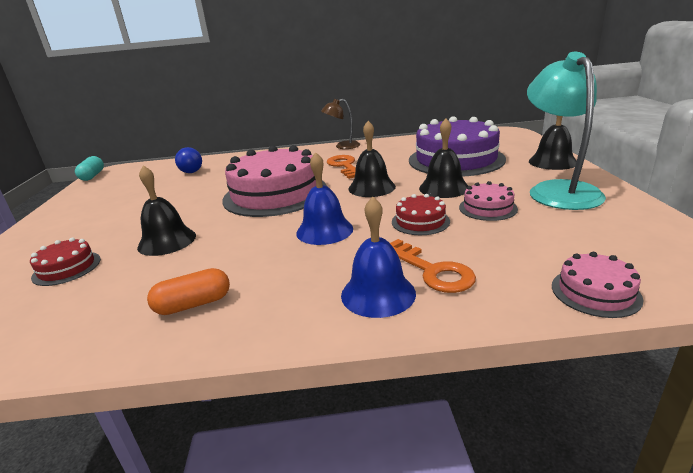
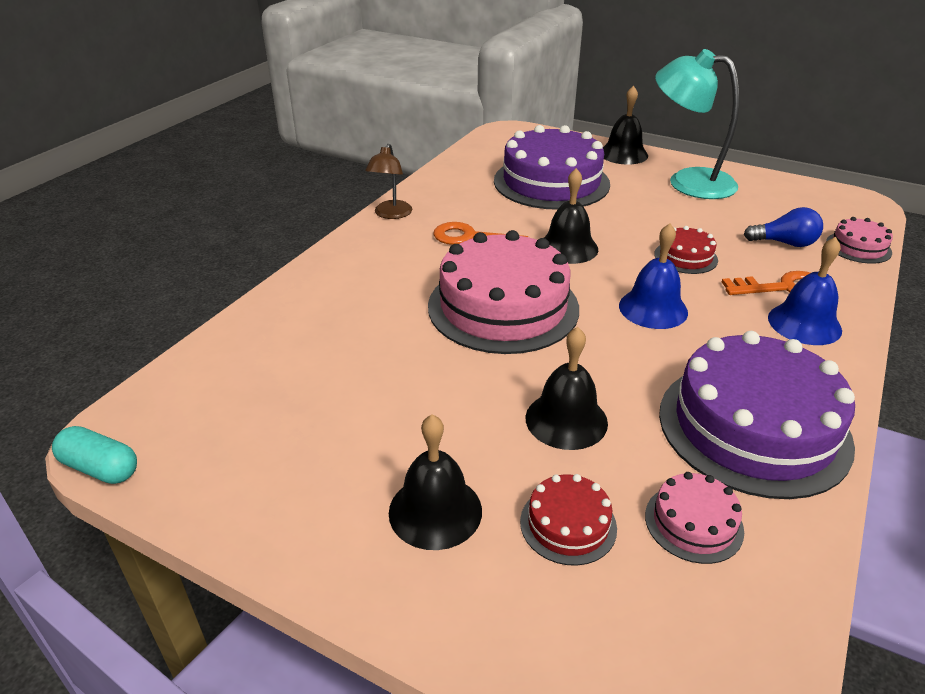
camera: 60 degrees left, 10 degrees up
(191, 170) = (280, 348): blue light bulb -> blue light bulb (784, 243)
(193, 304) = (753, 427): orange capsule -> purple cake
(444, 188) = (620, 217): black bell -> black bell (435, 511)
(487, 208) = (691, 220): pink cake -> pink cake (693, 523)

